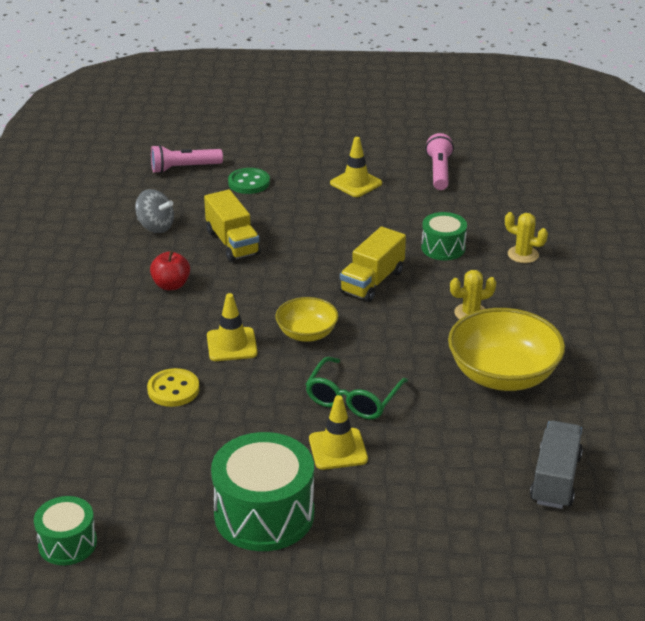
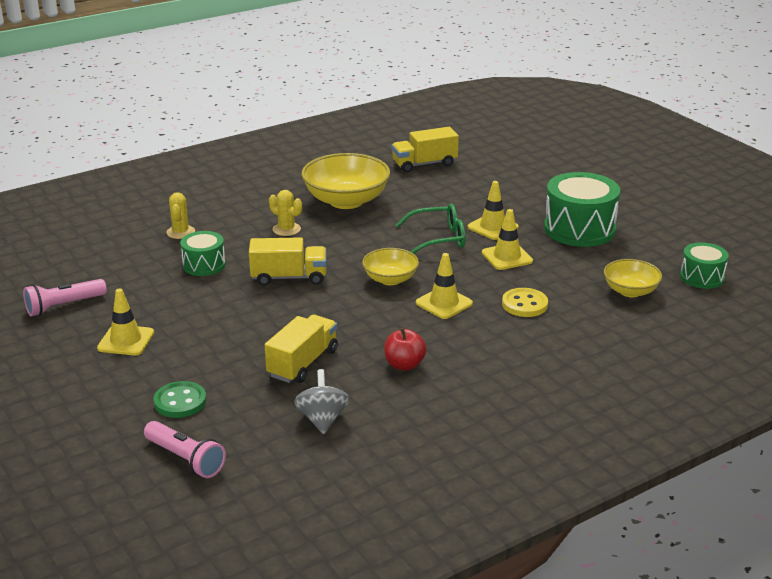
camera: 125 degrees left, 5 degrees down
(110, 471) = (630, 291): none -> yellow bowl
(266, 425) = (507, 257): none -> yellow traffic cone
(555, 479) = (424, 164): grey truck -> yellow truck

